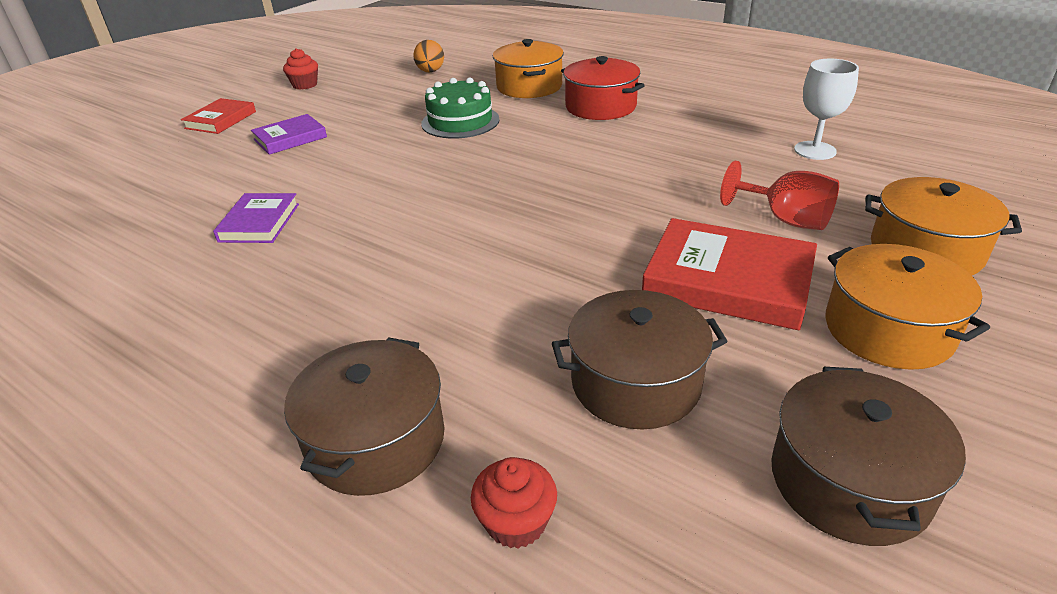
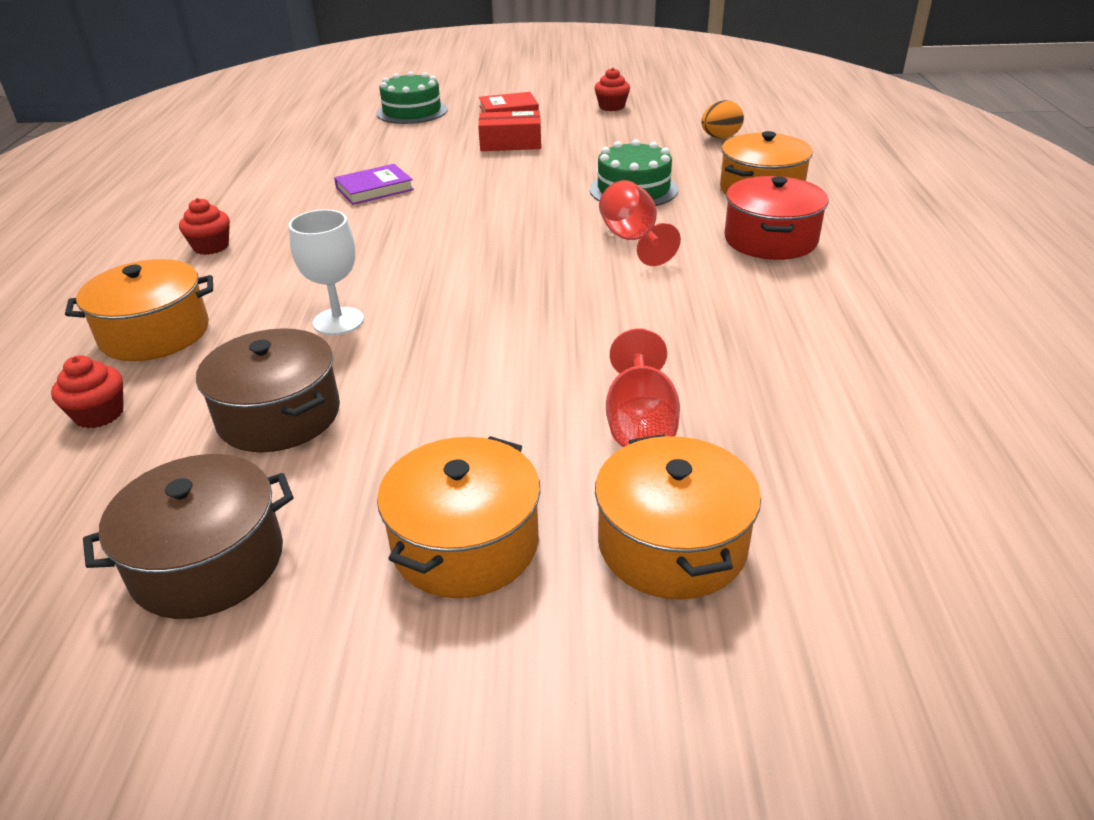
camera: 55 degrees right, 0 degrees up
(122, 160) = (412, 111): none -> green cake
(220, 355) = (211, 247): none -> red cupcake
(290, 138) = (510, 143): purple book -> red box
(376, 440) = (155, 333): brown pot -> orange pot
(537, 146) = (633, 240): none -> red goblet
(728, 281) = (475, 419): red book -> none
(815, 150) = (852, 403): white goblet -> white goblet (338, 321)

